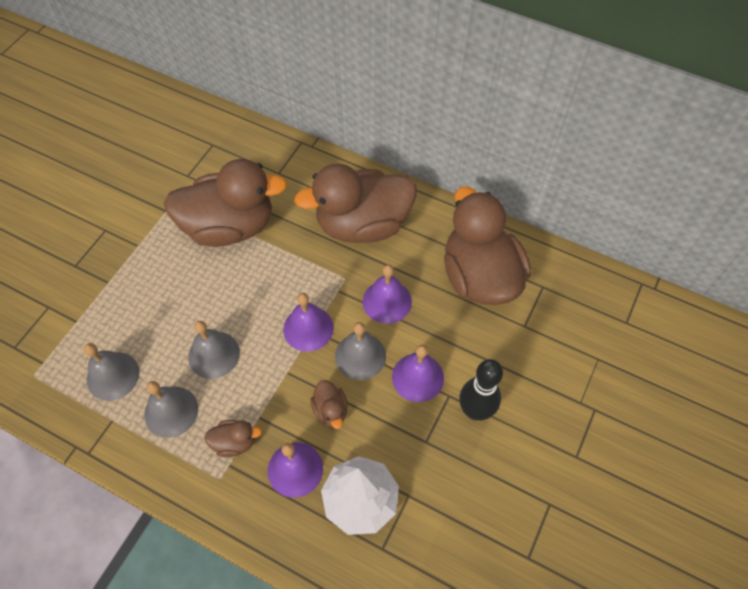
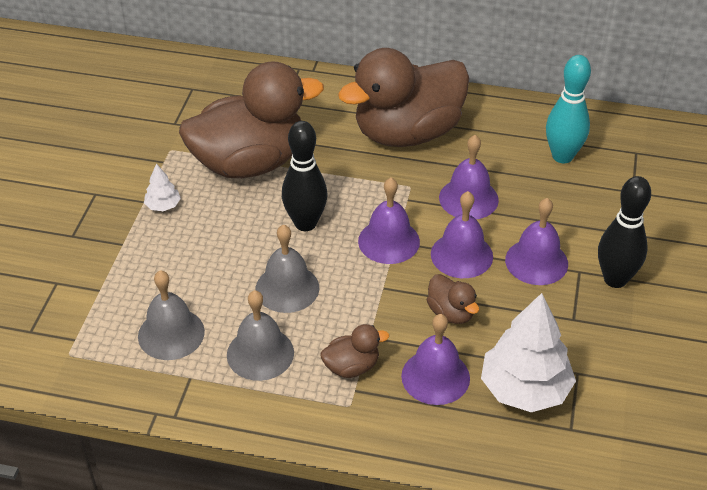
camera: 15 degrees left, 15 degrees down
(150, 253) = (163, 206): none -> white tree
(250, 295) = (305, 223): none -> black bowling pin
(360, 356) = (461, 255): grey bell -> purple bell
(479, 276) = (562, 156): brown duck -> turquoise bowling pin

